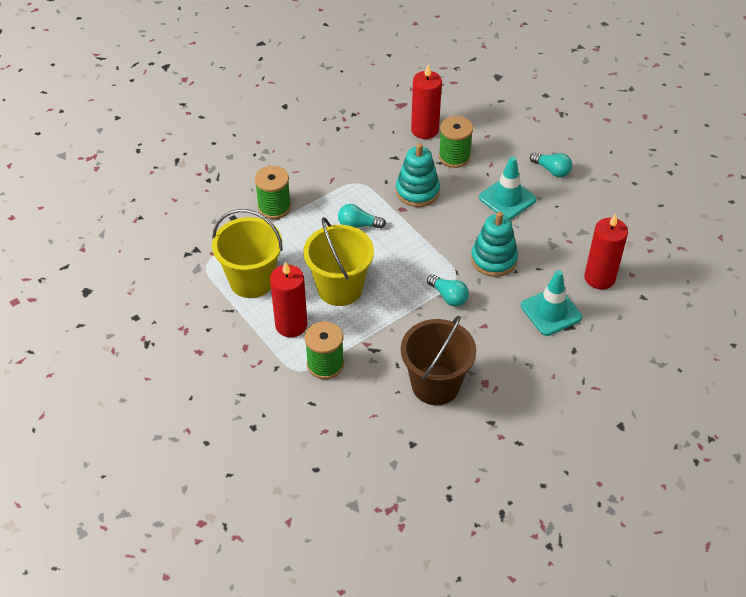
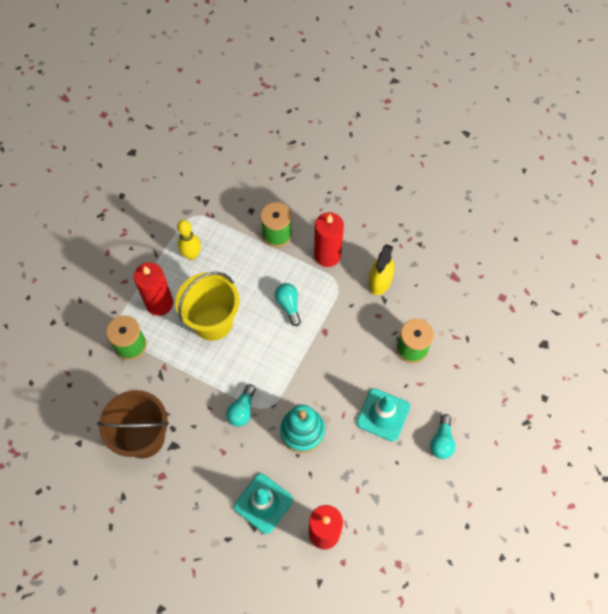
camera: 65 degrees right, 15 degrees up
(252, 280) = (191, 255): yellow bucket -> yellow bowling pin
(374, 153) = (380, 281): none -> yellow spray bottle
(417, 191) = (352, 335): turquoise stacking toy -> none
(425, 130) = (433, 310): red candle -> red candle (327, 255)

